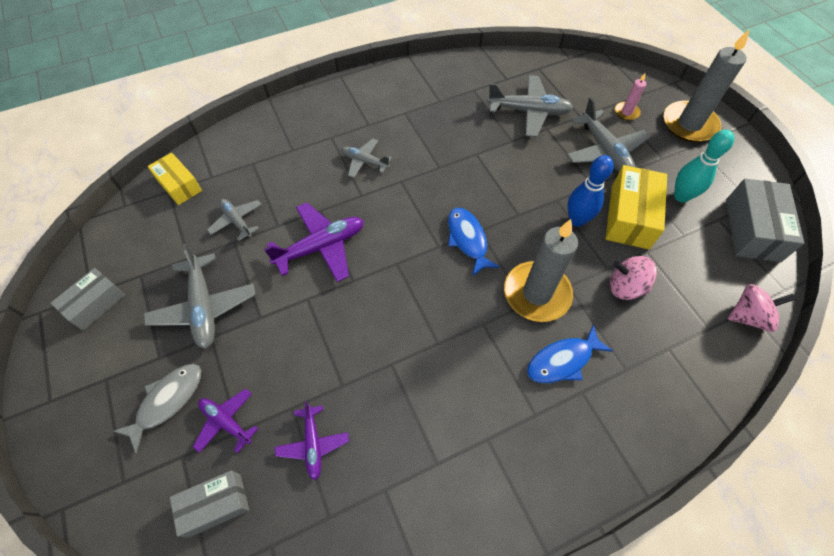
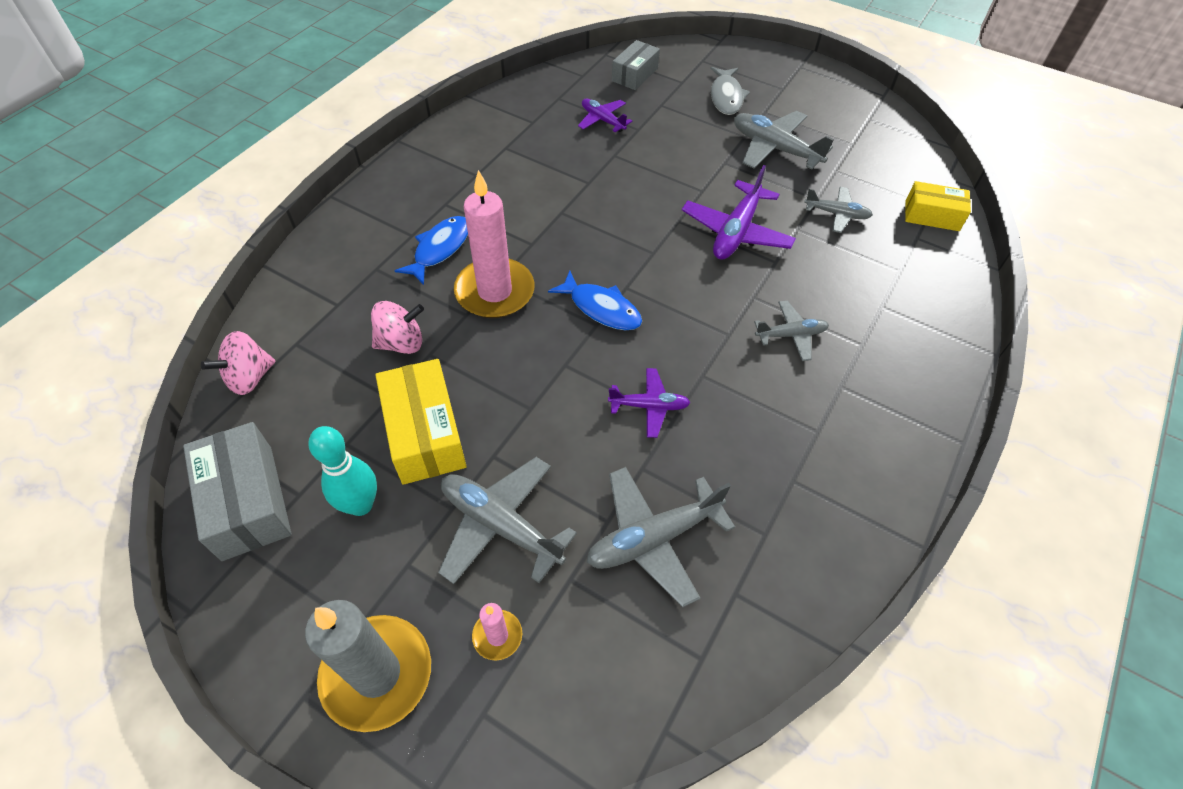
camera: 145 degrees right, 5 degrees down
(95, 304) = (854, 115): grey box -> none
(226, 422) = (674, 105): purple plane -> purple plane (649, 406)
(536, 293) = (495, 291): grey candle -> pink candle
(577, 220) = (491, 393): blue bowling pin -> none

